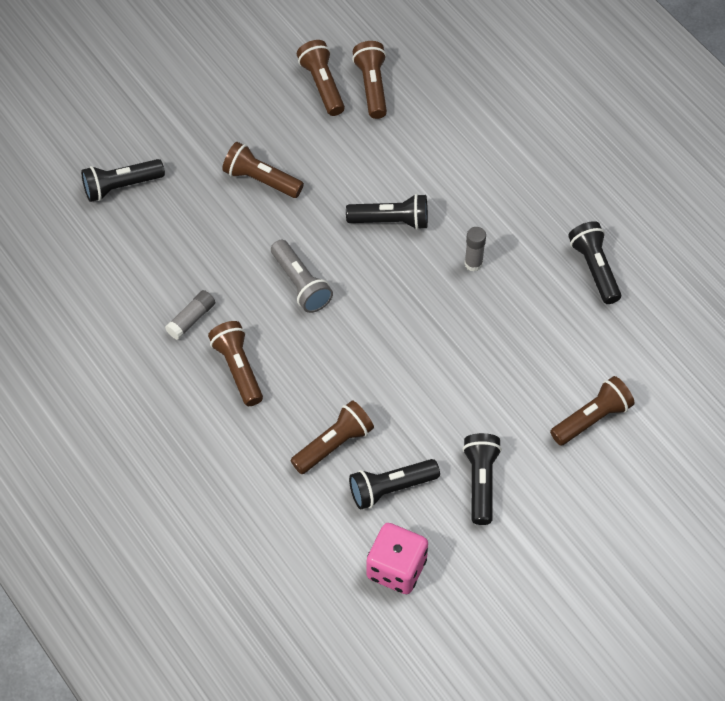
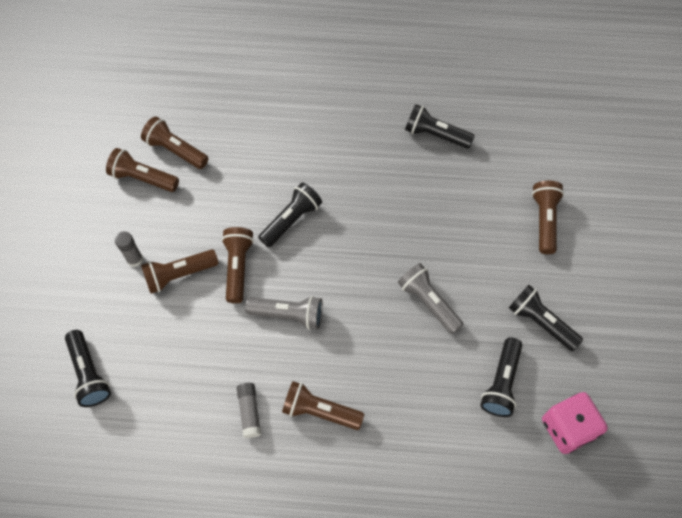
camera: 50 degrees left, 5 degrees up
(121, 186) = (89, 373): black flashlight -> black flashlight turned 45 degrees counterclockwise
(334, 444) = (436, 393): brown flashlight -> brown flashlight (238, 267)
(414, 380) = (428, 302): none -> grey flashlight
(473, 263) = (370, 198): grey glue stick -> grey glue stick (135, 259)

